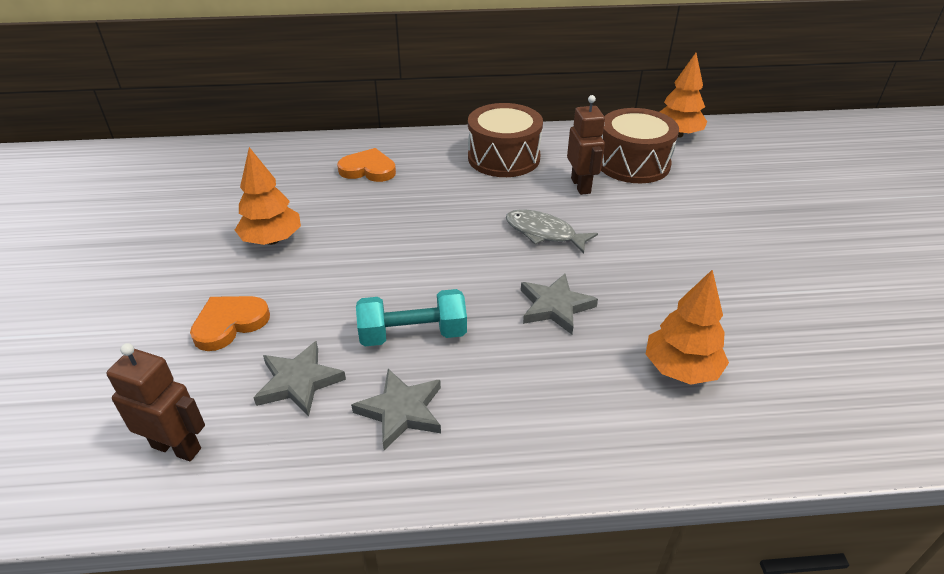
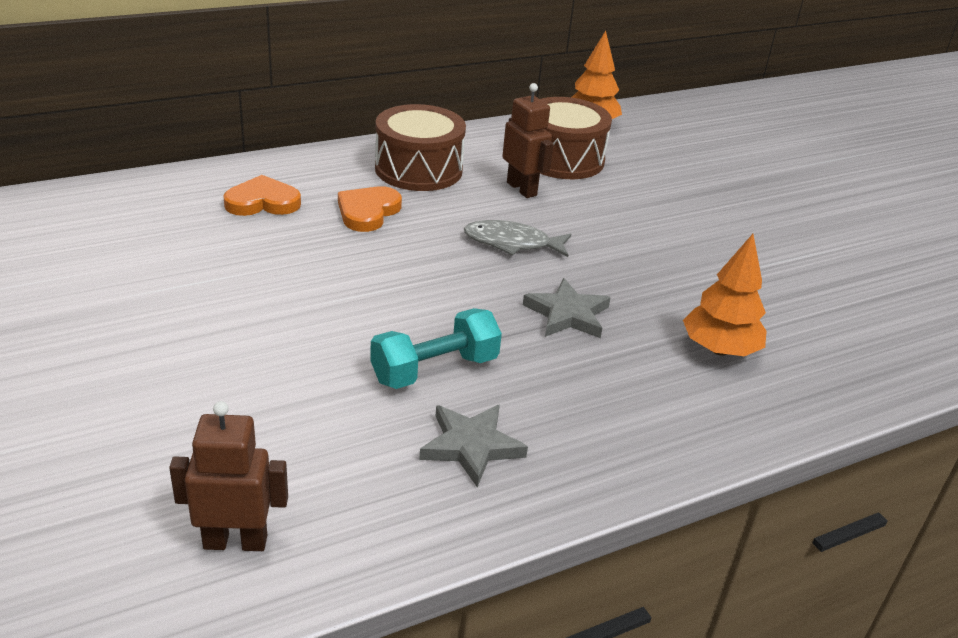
camera: 25 degrees left, 5 degrees down
(229, 324) = (205, 400): orange heart -> orange heart (368, 212)
(272, 240) = (194, 299): orange tree -> none
(299, 382) = (336, 443): grey star -> none

